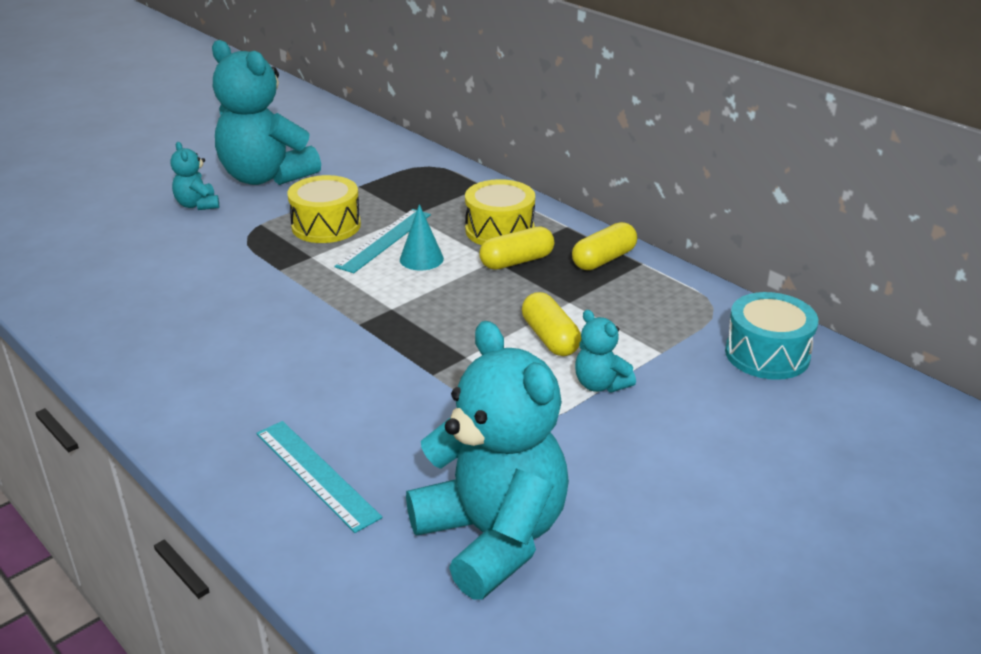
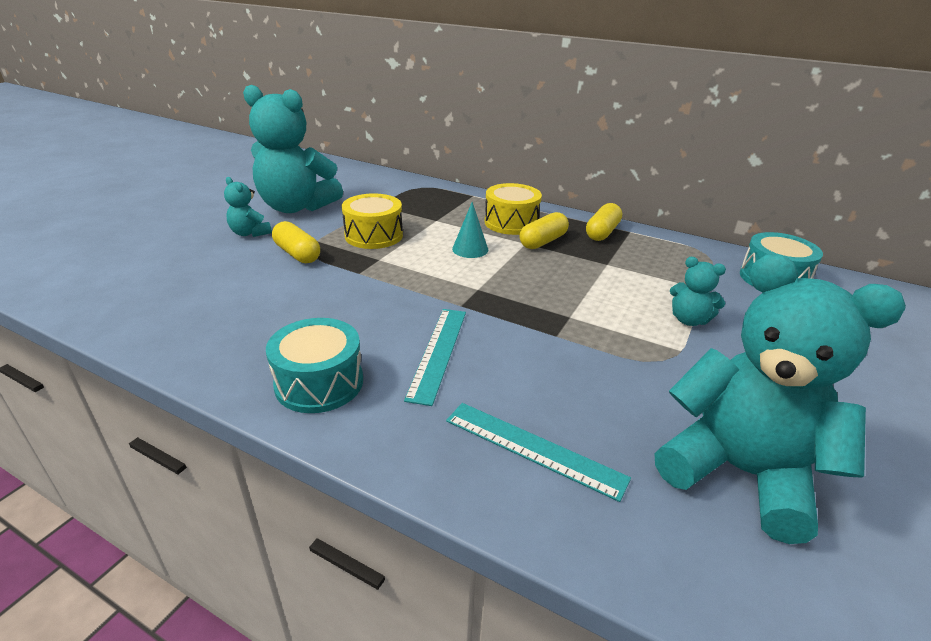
camera: 20 degrees left, 0 degrees up
(169, 377) = (319, 383): none -> turquoise drum
(384, 240) = (429, 240): turquoise ruler -> turquoise ruler (438, 352)
(550, 338) = (619, 292): yellow capsule -> yellow capsule (297, 254)

